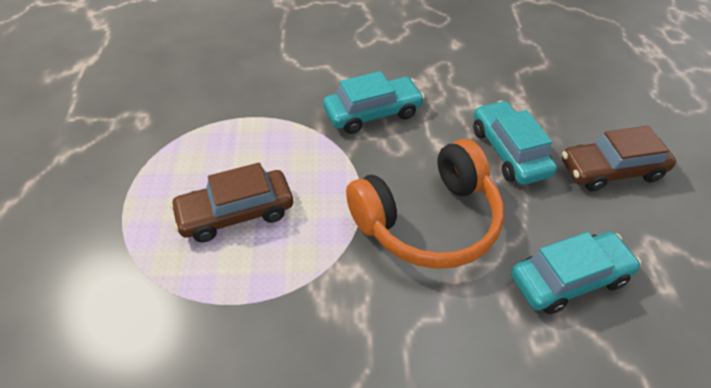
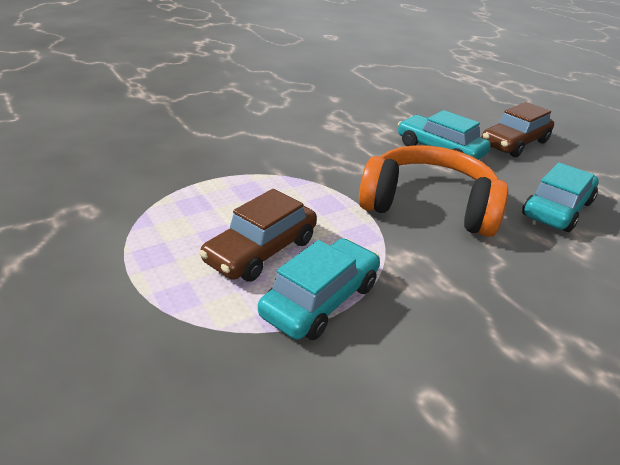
camera: 30 degrees left, 15 degrees down
(372, 113) = (314, 152): turquoise car -> turquoise car (321, 300)
(428, 221) = (429, 206): orange headphones -> orange headphones turned 105 degrees counterclockwise

